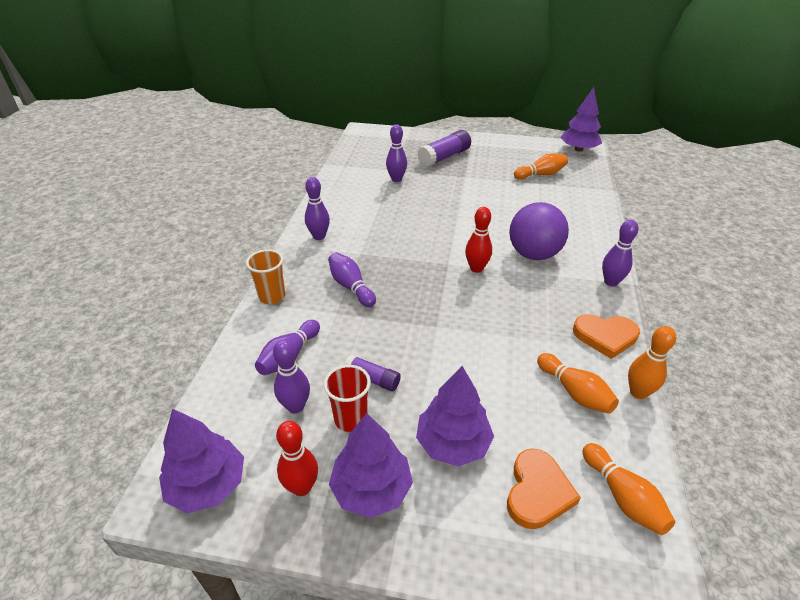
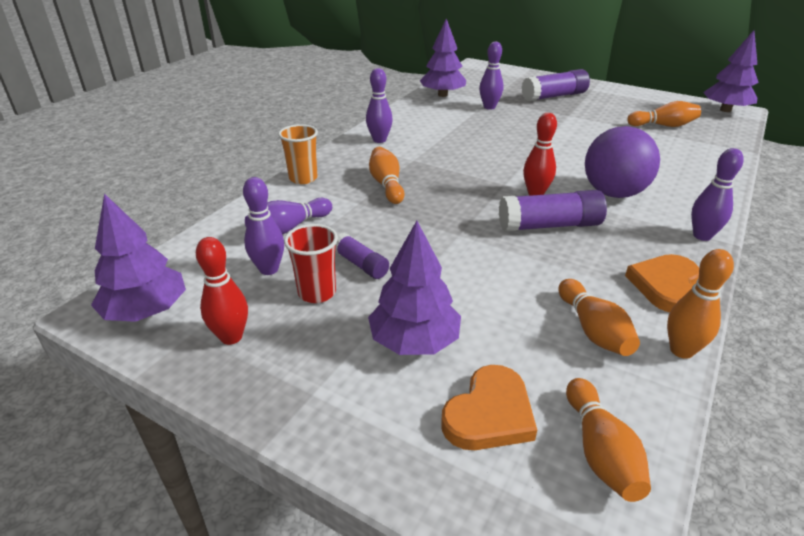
camera: 20 degrees right, 5 degrees down
(351, 287) = (386, 185): purple bowling pin -> orange bowling pin
(371, 489) = (300, 358): purple tree -> purple tree (442, 95)
(501, 299) = (549, 225): none -> purple glue stick
(605, 336) = (665, 286): orange heart -> orange heart turned 90 degrees clockwise

